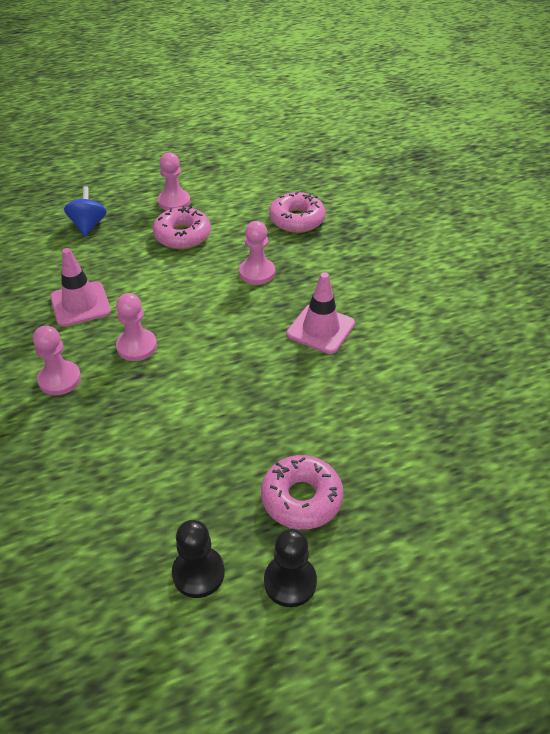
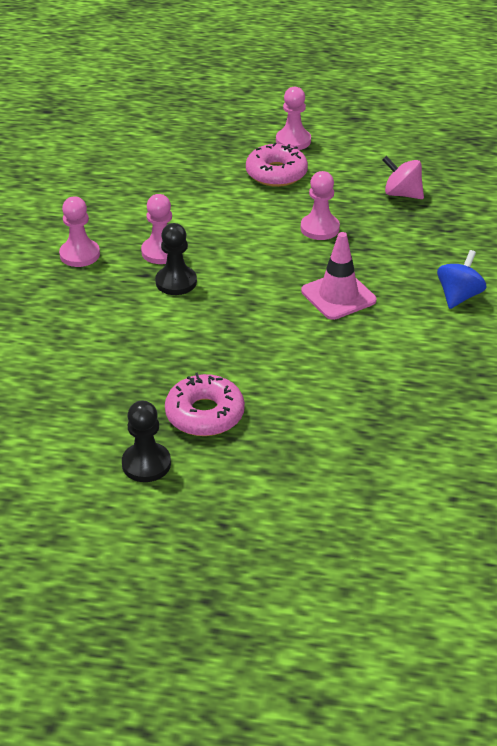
camera: 30 degrees right, 5 degrees down
(80, 304) = (140, 202): pink traffic cone -> none
(88, 225) = (197, 138): blue spinning top -> blue spinning top (458, 296)
(198, 573) = (81, 428): black pawn -> black pawn (176, 282)
(297, 220) = (402, 194): pink donut -> pink spinning top

